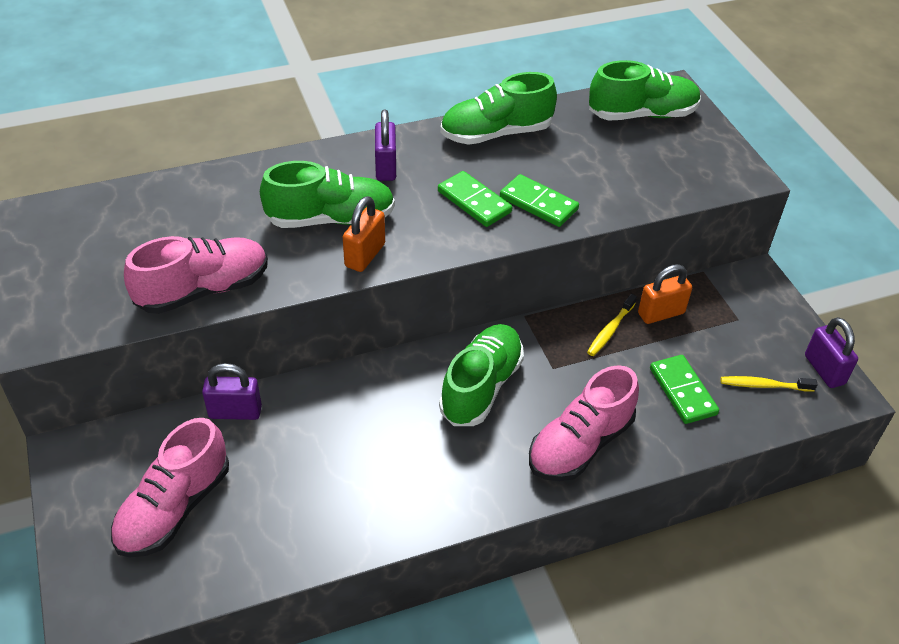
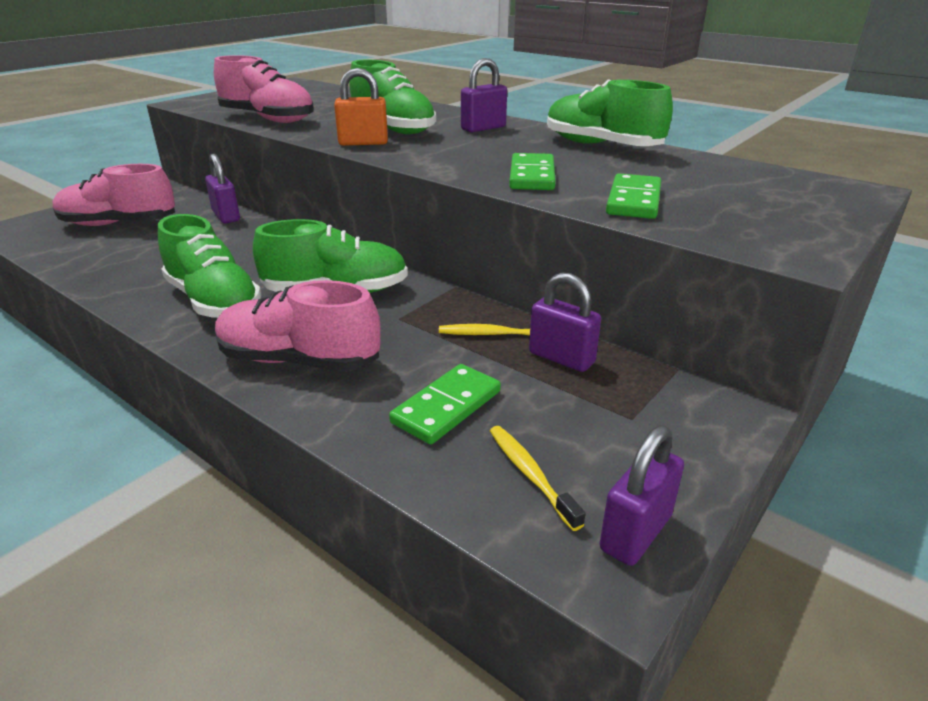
camera: 60 degrees right, 15 degrees down
(474, 201) = (490, 157): green domino -> green domino (634, 201)
(642, 115) = (773, 186): green shoe -> green shoe (213, 301)
(661, 313) = (561, 358): orange padlock -> purple padlock

